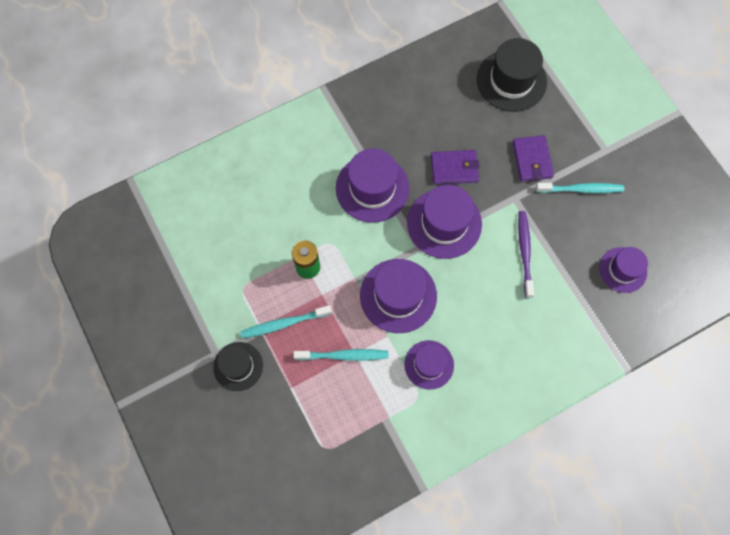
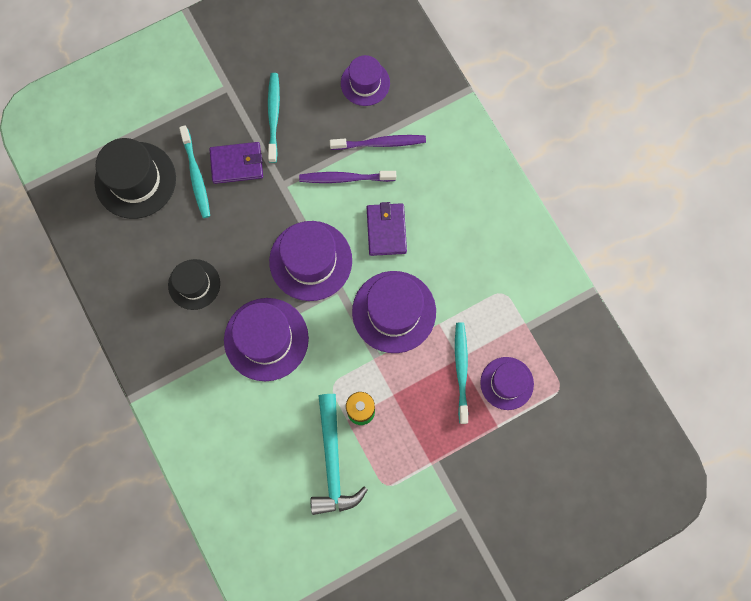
camera: 90 degrees left, 5 degrees up
(238, 366) = (475, 486): black hat -> black hat (194, 284)
(265, 244) = (333, 461): none -> turquoise hammer
(284, 323) = (426, 436): turquoise toothbrush -> turquoise toothbrush (196, 175)
(429, 364) = (469, 281): purple hat -> purple hat (507, 383)
(454, 168) = (244, 247): purple wallet -> purple wallet (386, 230)
(562, 283) = (380, 143): none -> purple toothbrush

